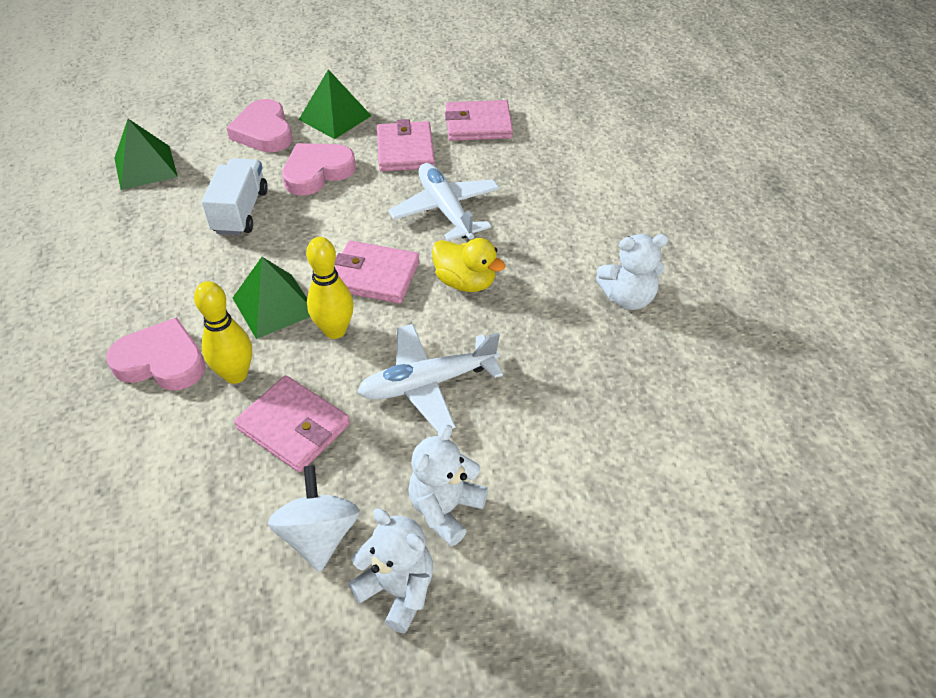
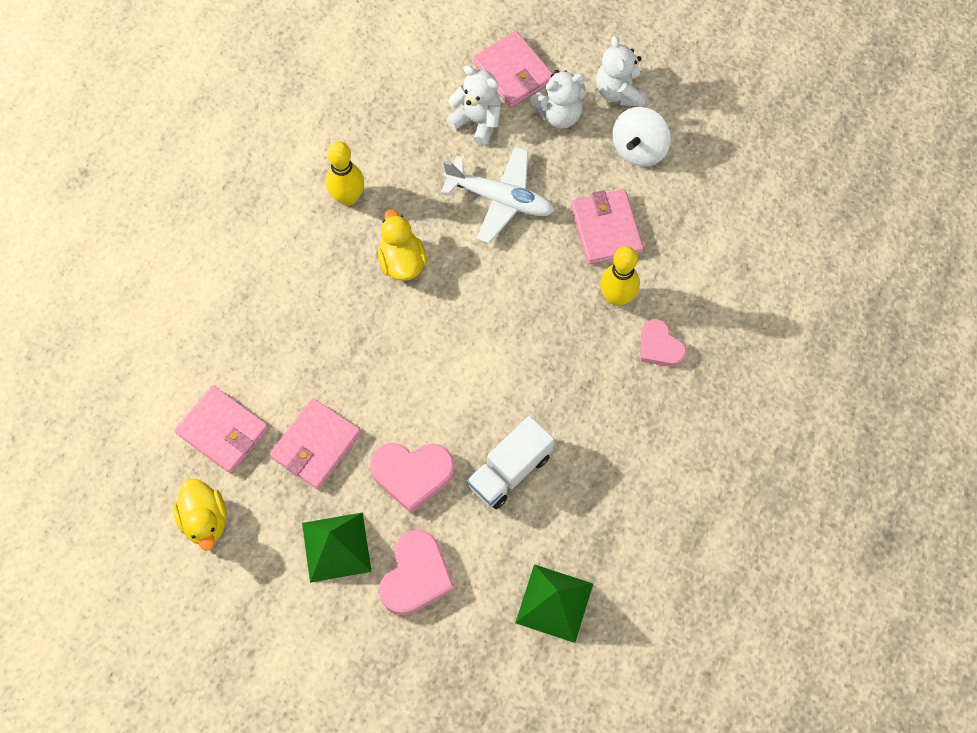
camera: 140 degrees left, 20 degrees up
(161, 361) = (659, 346): pink heart -> pink heart, size x0.66
(274, 305) = (551, 341): green pyramid -> none
(335, 330) = (526, 286): yellow bowling pin -> yellow bowling pin (348, 197)
(374, 276) = (460, 316): pink wallet -> pink wallet (513, 72)
(436, 87) = (205, 520): none -> yellow duck
(445, 209) = (349, 345): white plane -> none
(628, 298) = (309, 165): white teddy bear -> white teddy bear (477, 121)

